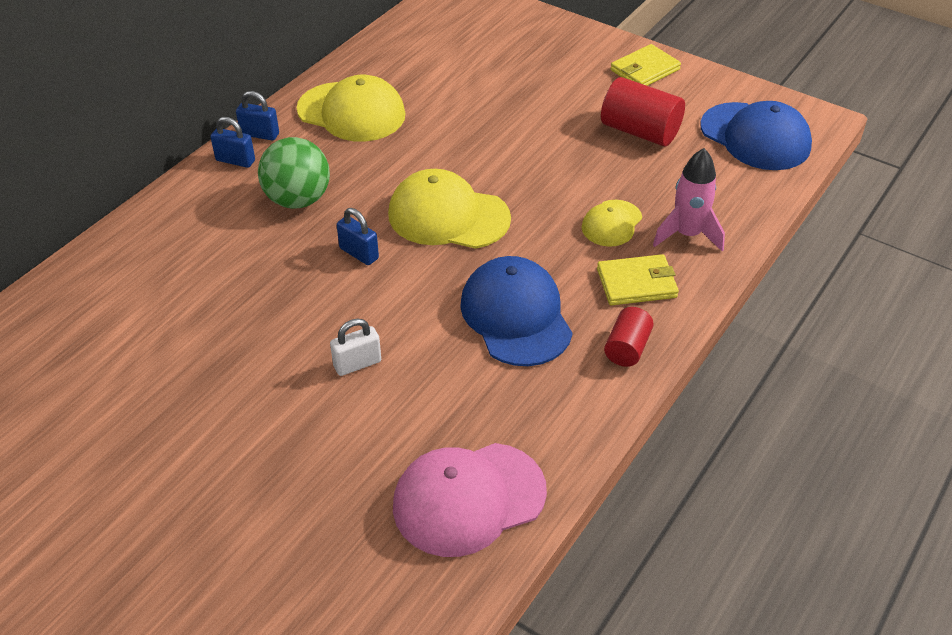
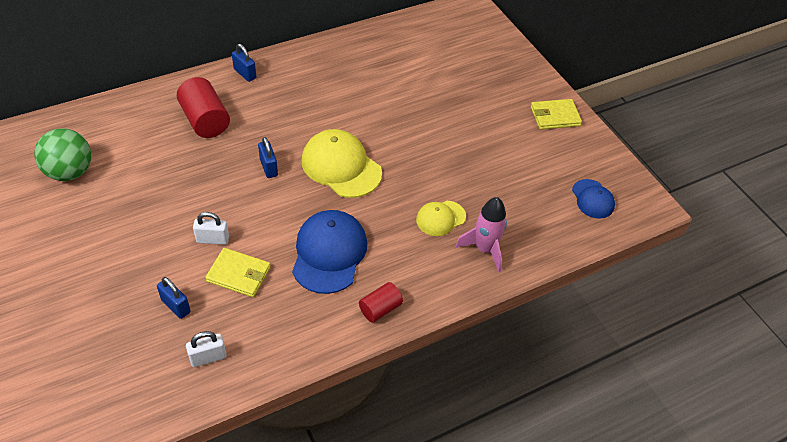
camera: 25 degrees right, 5 degrees up
(260, 134) = (272, 62): blue padlock -> blue padlock (176, 306)
(298, 200) = (261, 116): green ball -> green ball (70, 172)
(352, 112) = (338, 69): yellow cap -> none
(468, 499) = (208, 357): pink cap -> white padlock
(636, 283) = (423, 267): yellow wallet -> yellow wallet (239, 274)
(640, 131) = (513, 160): red cylinder -> red cylinder (205, 120)
(755, 137) = (593, 199): blue cap -> blue cap, size x0.56

